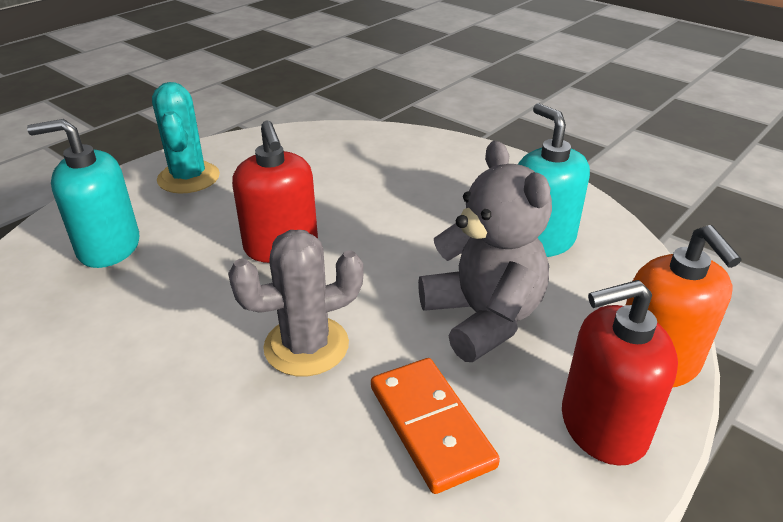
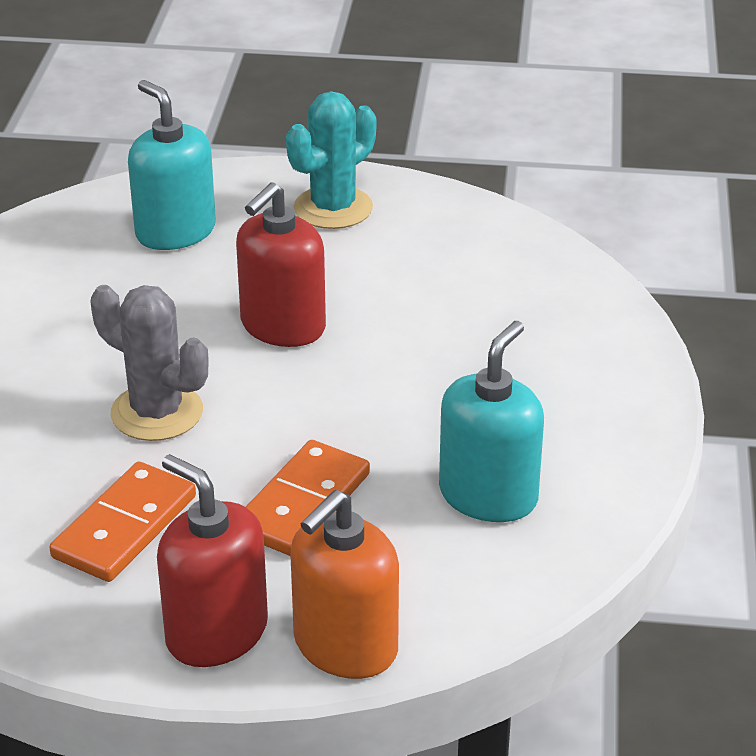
camera: 55 degrees right, 0 degrees up
(483, 318) = (302, 503): grey teddy bear -> orange domino

